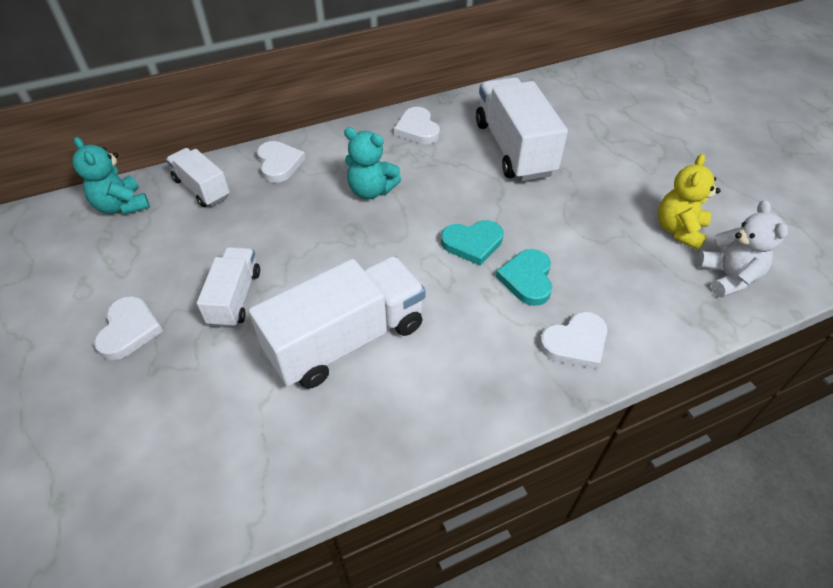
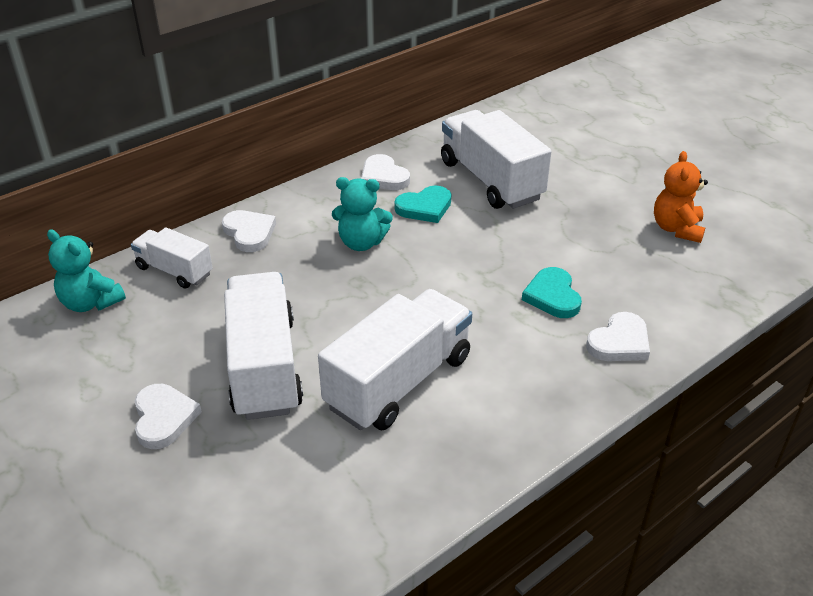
camera: 15 degrees left, 10 degrees down
(235, 297) = (264, 367): white truck -> white truck, size x1.77
(472, 243) = (486, 274): turquoise heart -> turquoise heart (424, 207)
(679, 230) = (677, 229): yellow teddy bear -> orange teddy bear
(728, 277) = (735, 261): white teddy bear -> none

